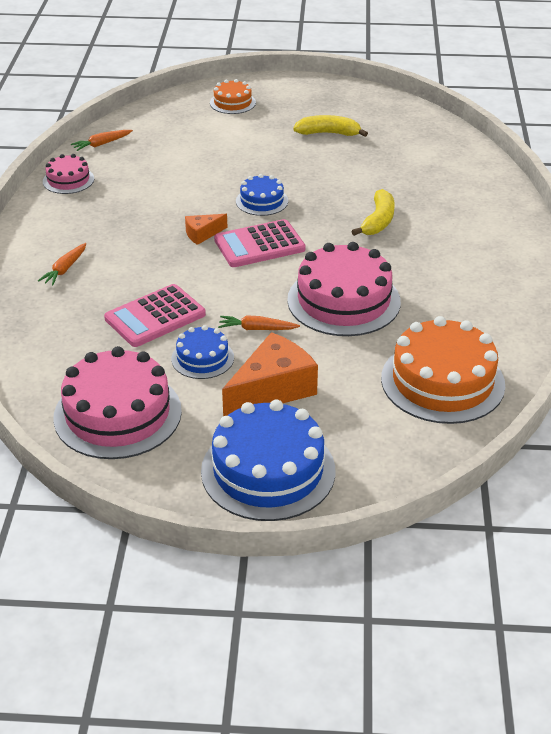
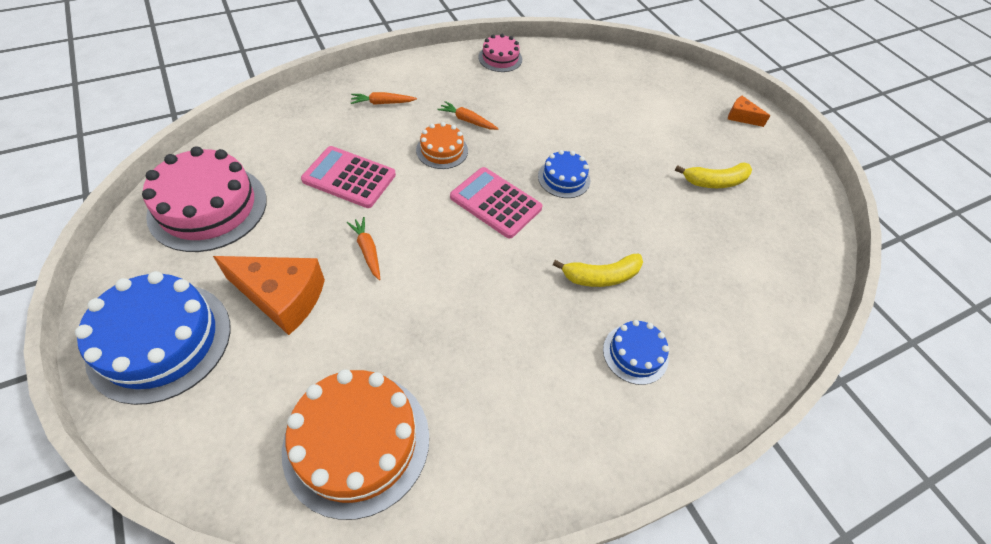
camera: 55 degrees right, 15 degrees up
(101, 144) = (563, 55): orange carrot -> orange carrot (467, 120)
(202, 234) = (484, 160): orange cheese -> orange cheese (741, 117)
(202, 358) = (306, 230): blue cake -> blue cake (635, 354)
(232, 103) = (697, 101): orange cake -> orange cake (442, 150)
(328, 133) = (715, 182): yellow banana -> yellow banana turned 105 degrees clockwise
(343, 301) = (448, 299): pink cake -> none

